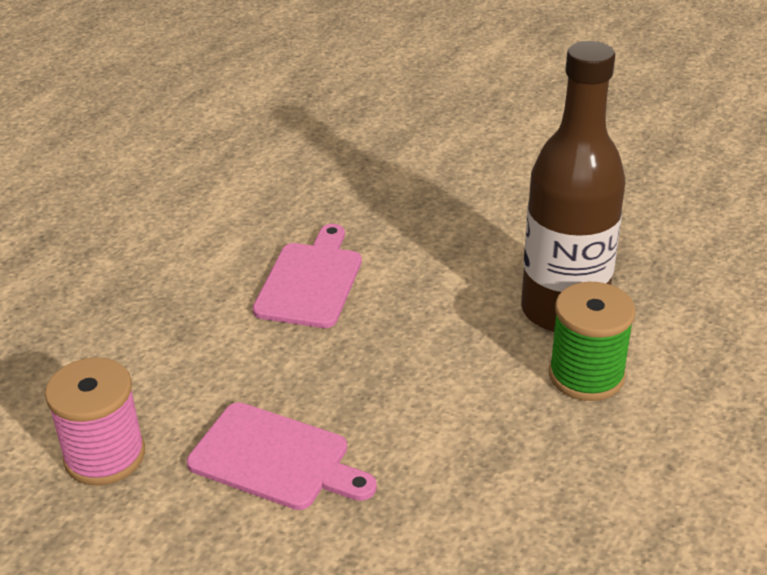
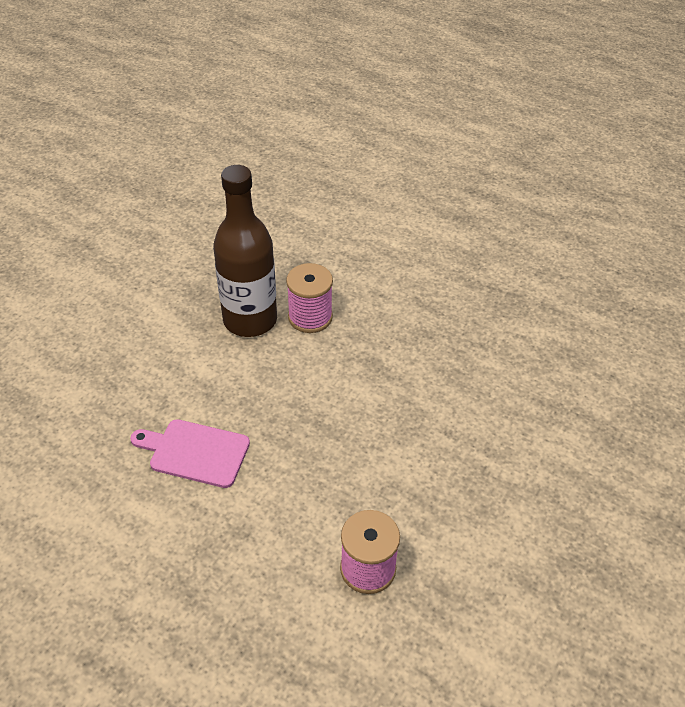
camera: 90 degrees left, 10 degrees up
(275, 459) = (373, 469): pink cutting board -> none
(586, 375) = (310, 317): green spool -> pink spool

